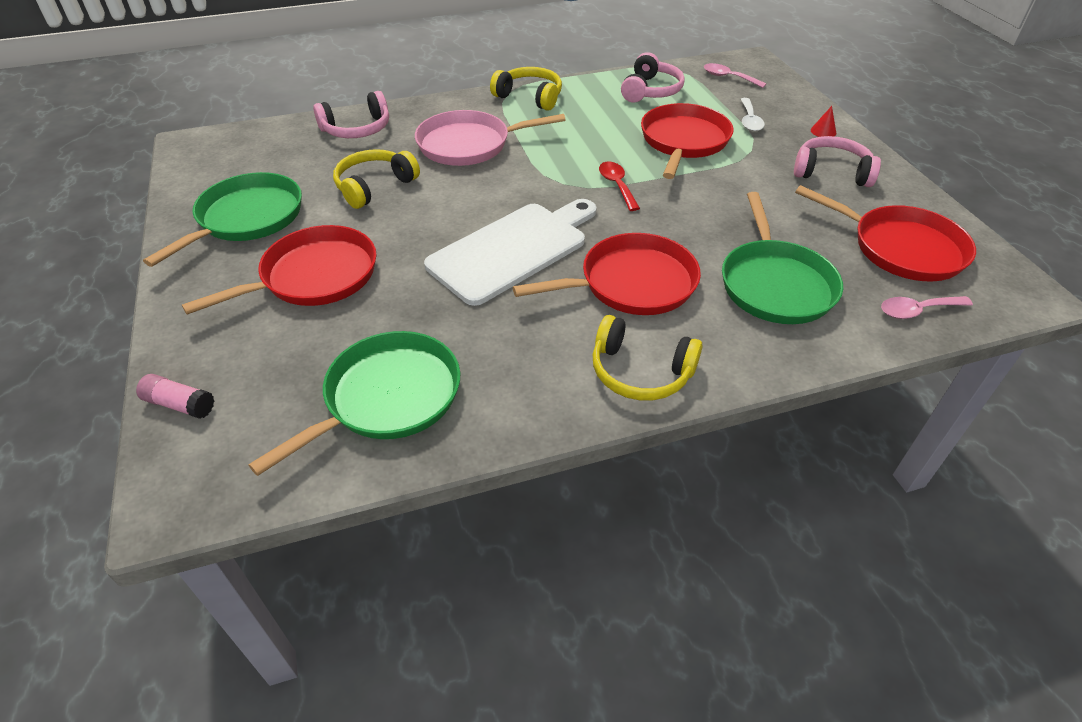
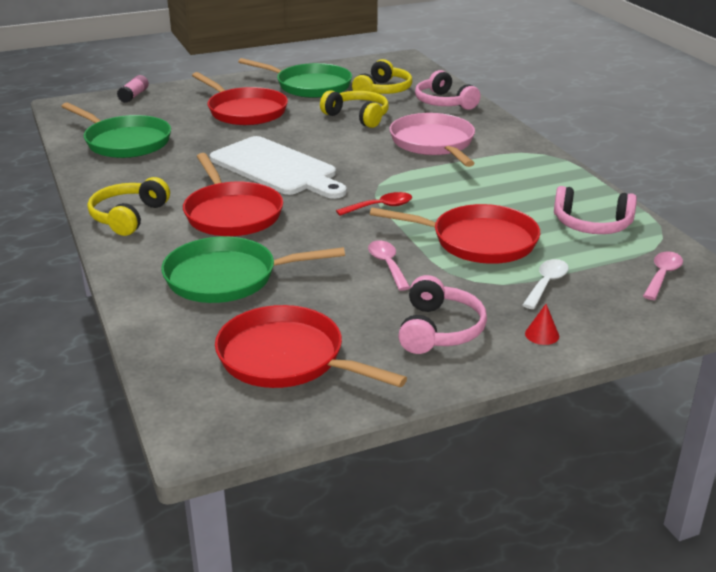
camera: 85 degrees right, 15 degrees down
(530, 97) = (539, 163): yellow headphones -> yellow headphones (383, 90)
(749, 121) = (546, 284): white spoon -> white spoon turned 120 degrees clockwise
(901, 248) = (286, 358): red pan -> red pan turned 90 degrees clockwise
(917, 311) = (181, 351): pink spoon -> pink spoon (387, 265)

